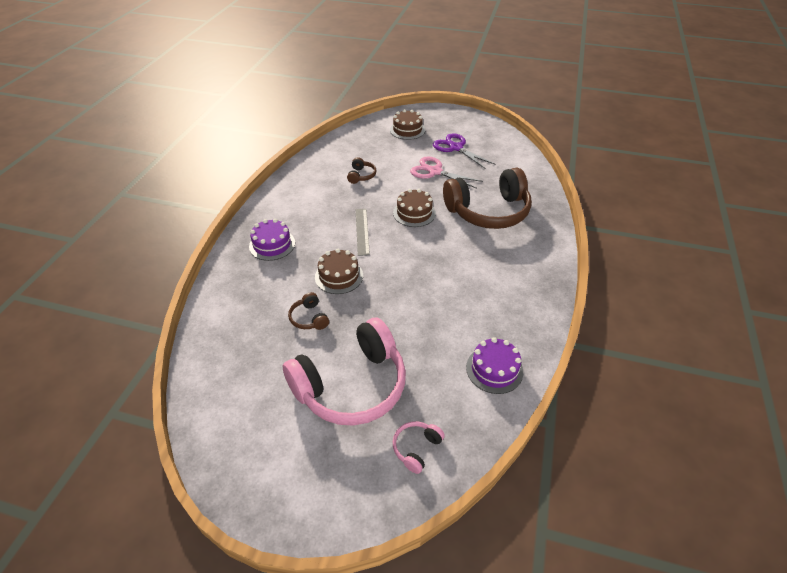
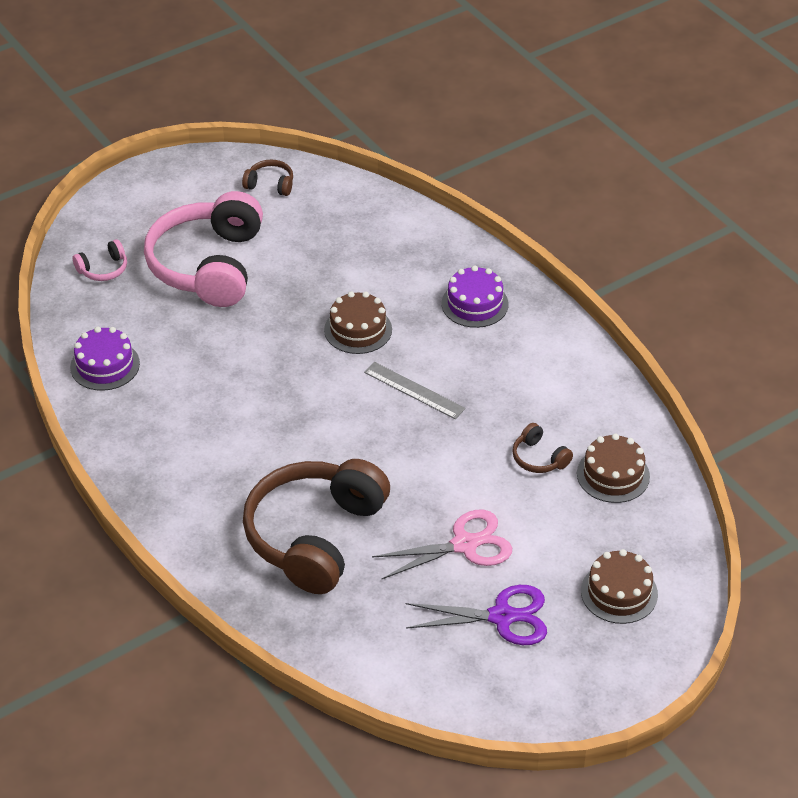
camera: 130 degrees right, 0 degrees up
(309, 318) = (322, 278): brown headphones -> brown headphones (270, 184)
(414, 213) = (395, 460): brown cake -> brown cake (613, 475)
(416, 448) = (103, 269): pink headphones -> pink headphones turned 75 degrees clockwise

